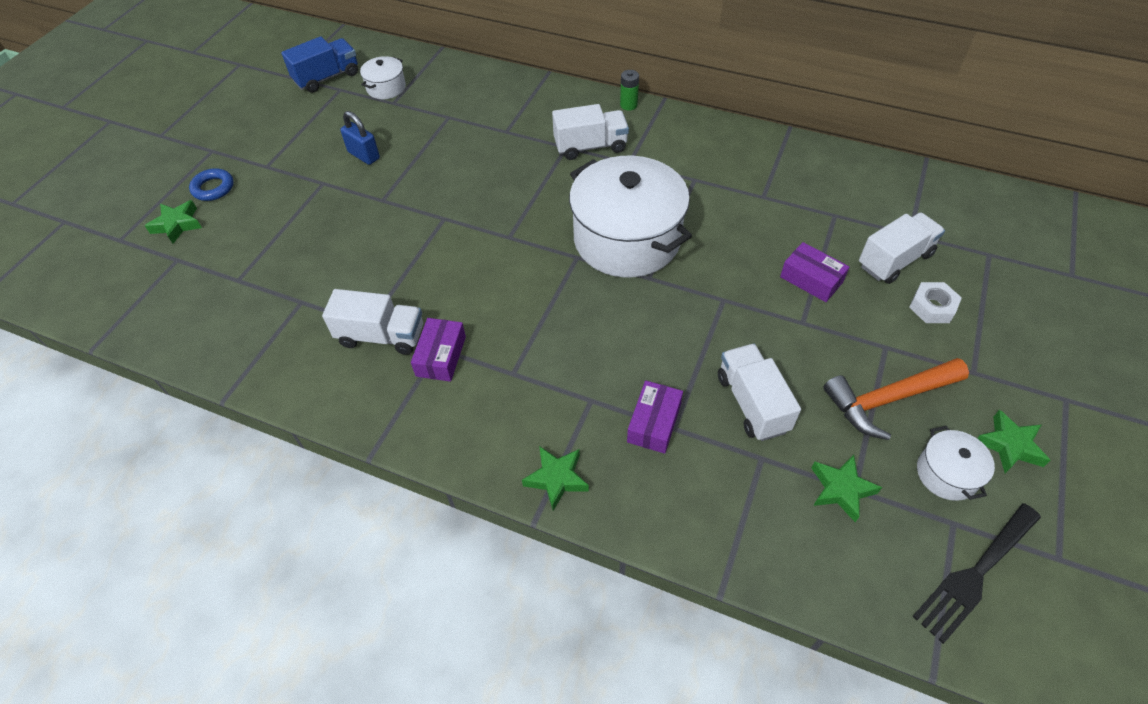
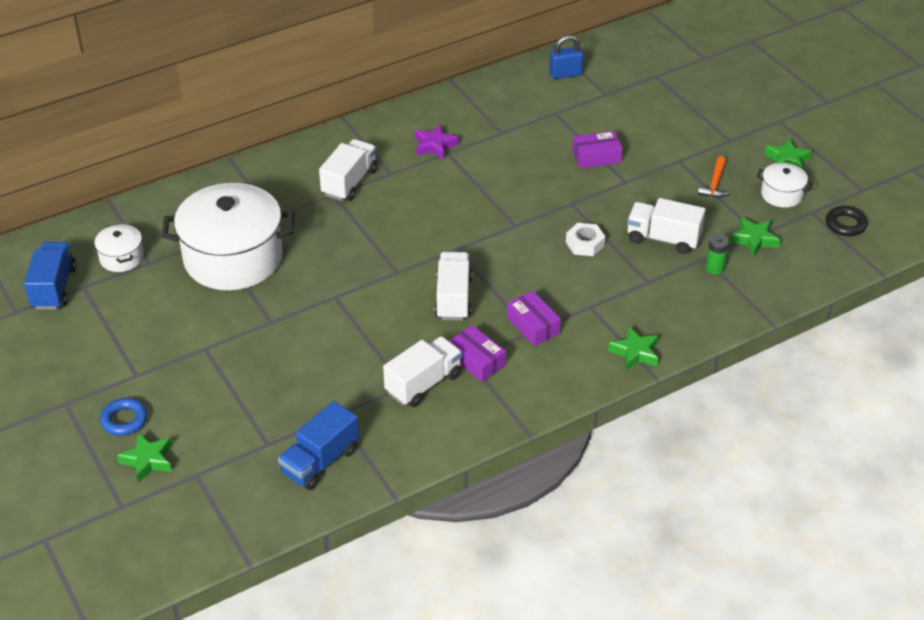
camera: 55 degrees left, 10 degrees down
(237, 324) = (320, 461): none -> blue truck
(364, 155) = (199, 309): blue padlock -> blue padlock (565, 74)
(627, 239) = (468, 216): white pot -> white pot (233, 258)
(628, 105) = (327, 139): green battery -> green battery (714, 268)
(654, 423) = (636, 288): purple box -> purple box (533, 325)
(694, 166) = (435, 145): none -> purple star
(888, 399) = (715, 184): orange hammer -> orange hammer, size x0.57
(894, 260) = (619, 114): white truck -> white truck (453, 298)
(932, 307) = (670, 124): white nut -> white nut (585, 244)
(975, 575) = (845, 224): black fork -> black ring

